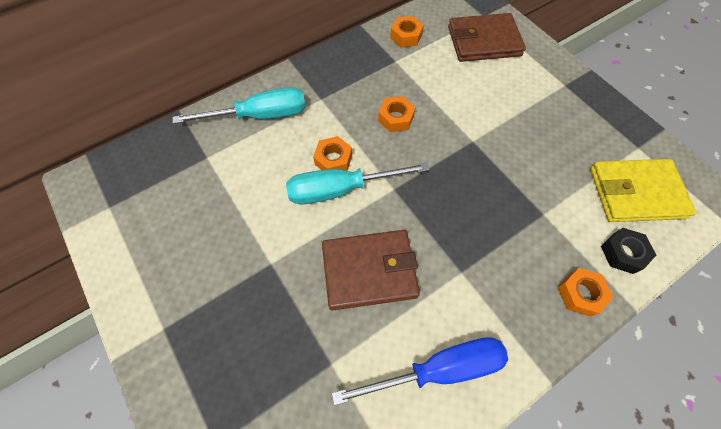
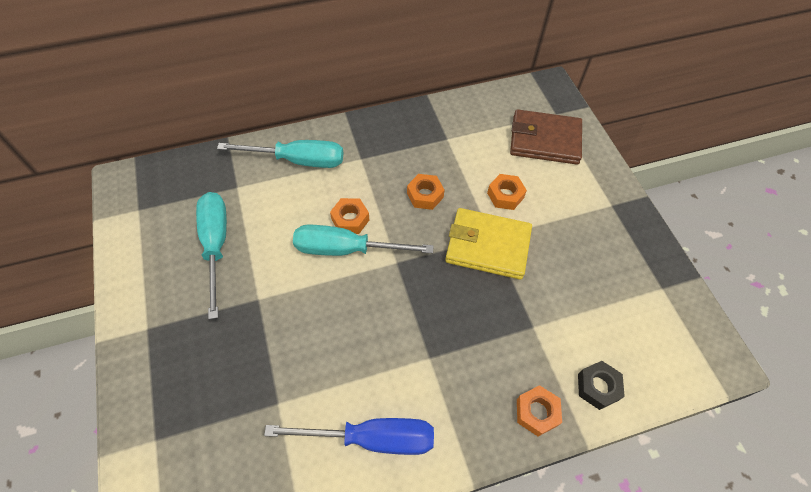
camera: 15 degrees right, 5 degrees down
(206, 221) = (216, 245): none -> turquoise screwdriver
(369, 271) = (343, 331): brown wallet -> none
(406, 36) = (467, 116): orange nut -> orange nut (505, 195)
(636, 193) = (638, 332): yellow wallet -> yellow wallet (488, 246)

